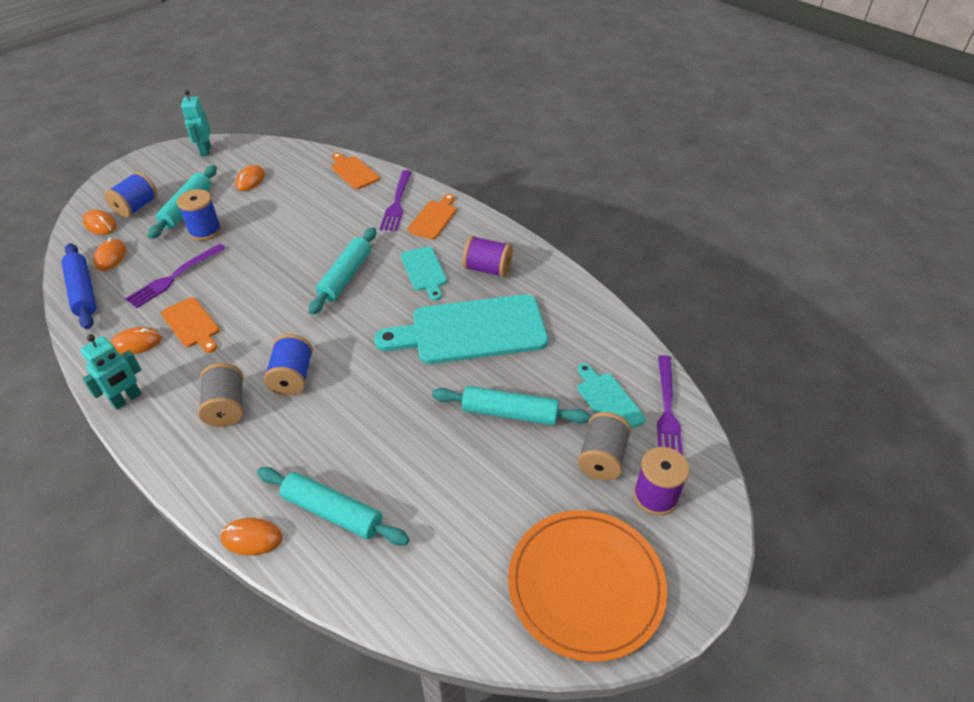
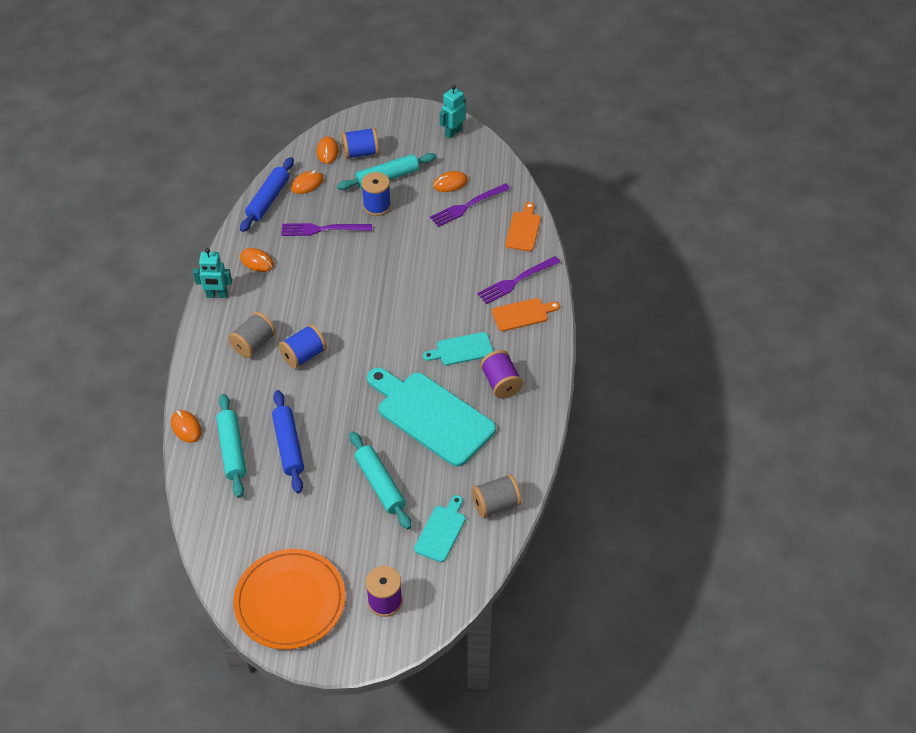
camera: 50 degrees right, 5 degrees up
(192, 324) = (295, 273): orange cutting board -> none
(345, 276) = (412, 312): turquoise rolling pin -> none
(384, 458) = (288, 446): none -> blue rolling pin
(424, 271) = (461, 350): turquoise cutting board -> turquoise cutting board turned 45 degrees clockwise
(602, 458) = (389, 556): grey spool -> grey spool (496, 504)
(667, 410) = (464, 569): purple fork -> purple fork (467, 206)

